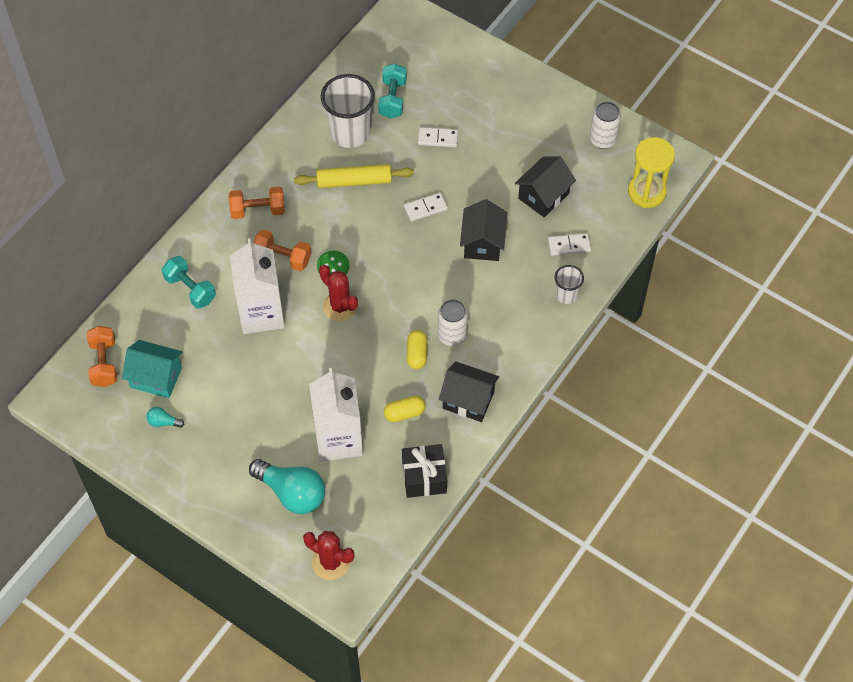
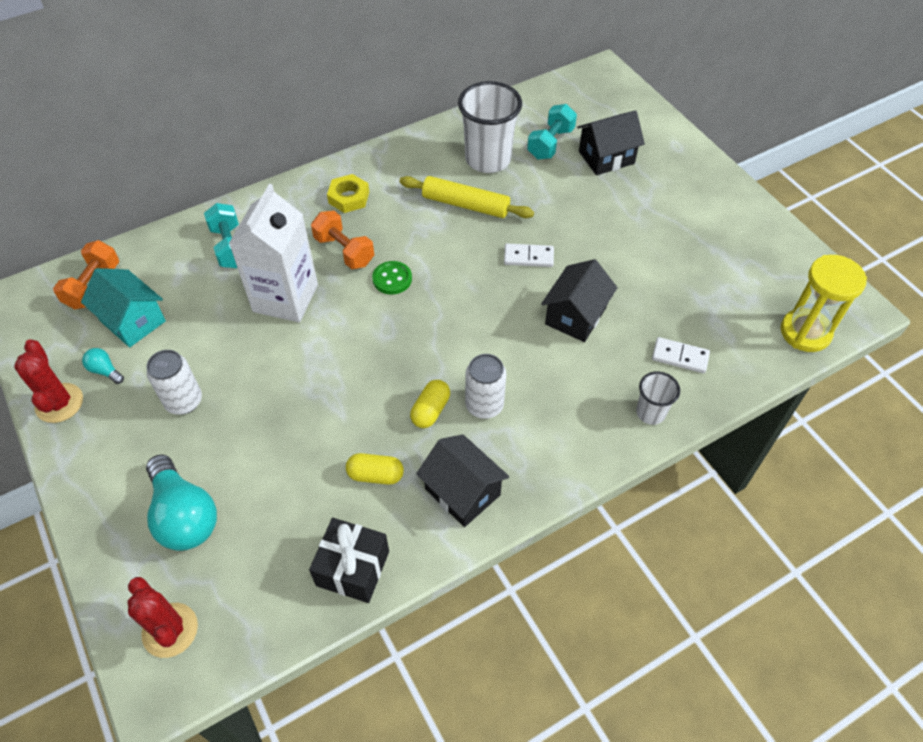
camera: 25 degrees right, 5 degrees down
(258, 210) = (349, 197): orange dumbbell -> yellow nut
(338, 439) = (279, 473): white carton -> none
(340, 306) = (374, 323): red cactus -> red cactus (59, 403)
(438, 138) = (579, 194): white domino -> none
(543, 196) = (673, 292): black house -> black house (606, 157)
(603, 140) = (772, 258): white can -> white can (184, 401)

